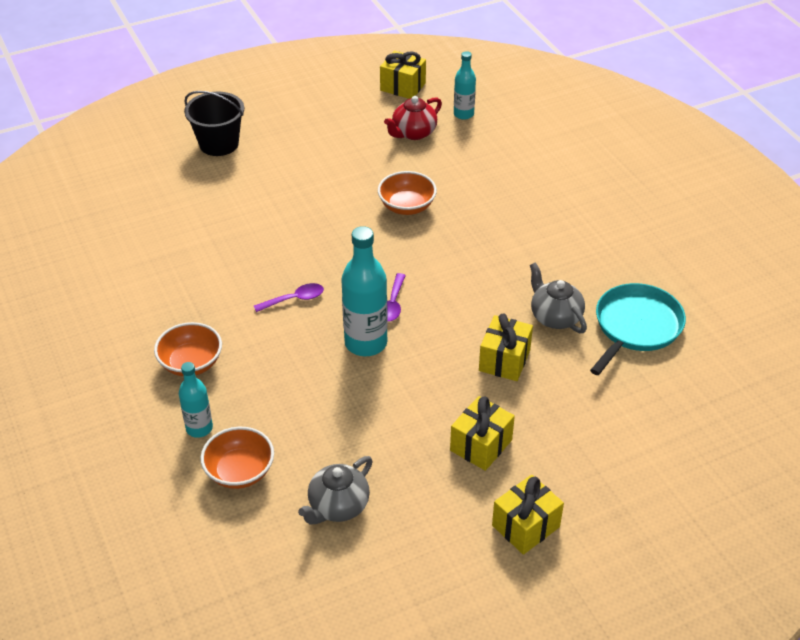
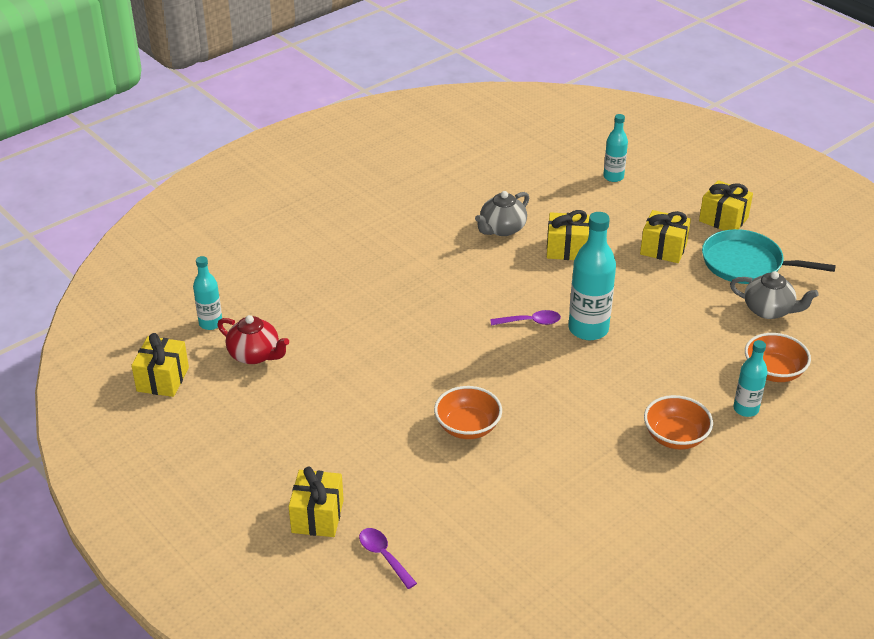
camera: 105 degrees left, 5 degrees down
(219, 144) = (317, 516): black bucket -> yellow gift
(294, 299) = (555, 387): purple spoon -> purple spoon (383, 556)
(407, 206) = (385, 338): orange bowl -> orange bowl (467, 427)
(636, 327) = (493, 188): turquoise pan -> turquoise pan (746, 264)
(642, 442) = (613, 177): none -> turquoise bottle

